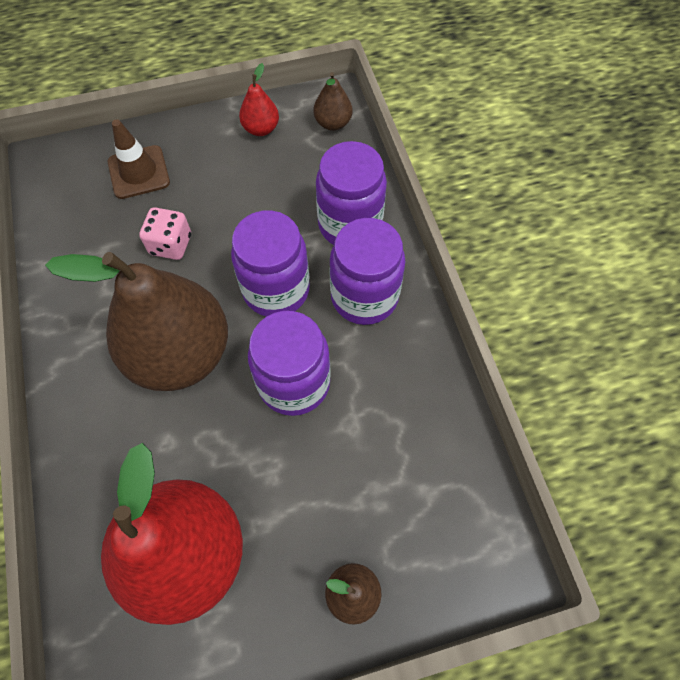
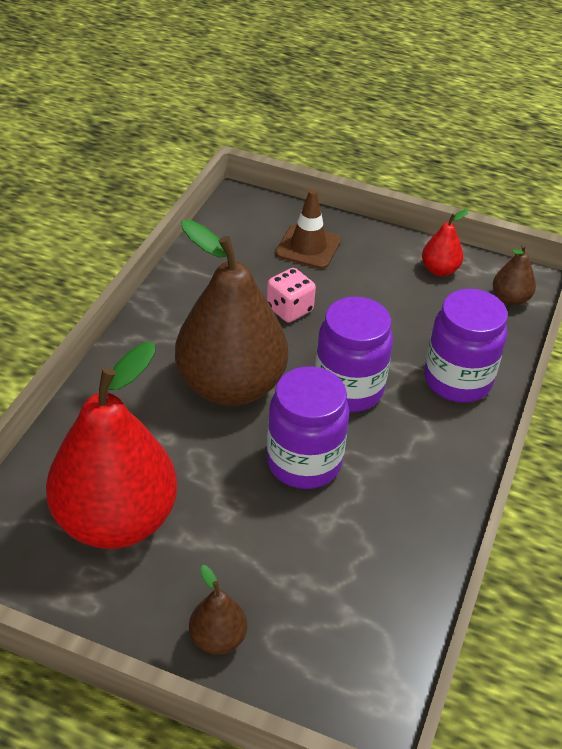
camera: 35 degrees right, 20 degrees down
(364, 297) = (422, 439): purple jar -> none

